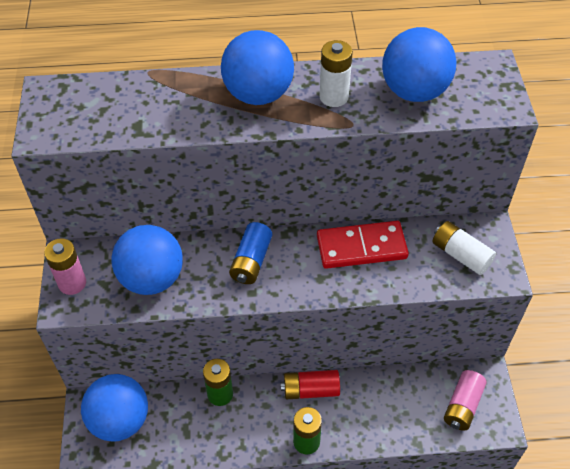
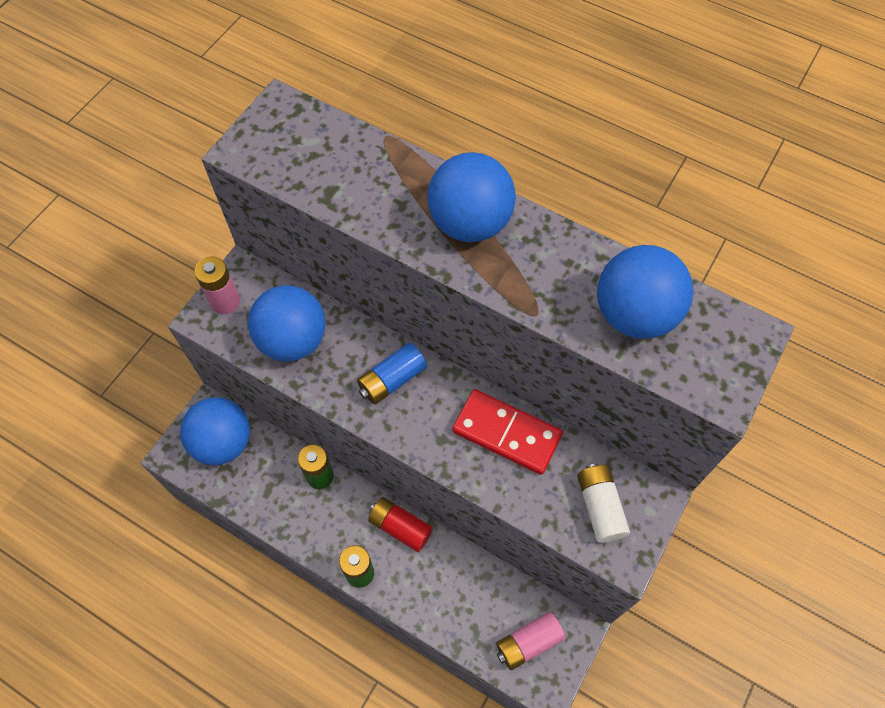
camera: 35 degrees right, 10 degrees up
(334, 97) = (543, 270): white battery -> none

